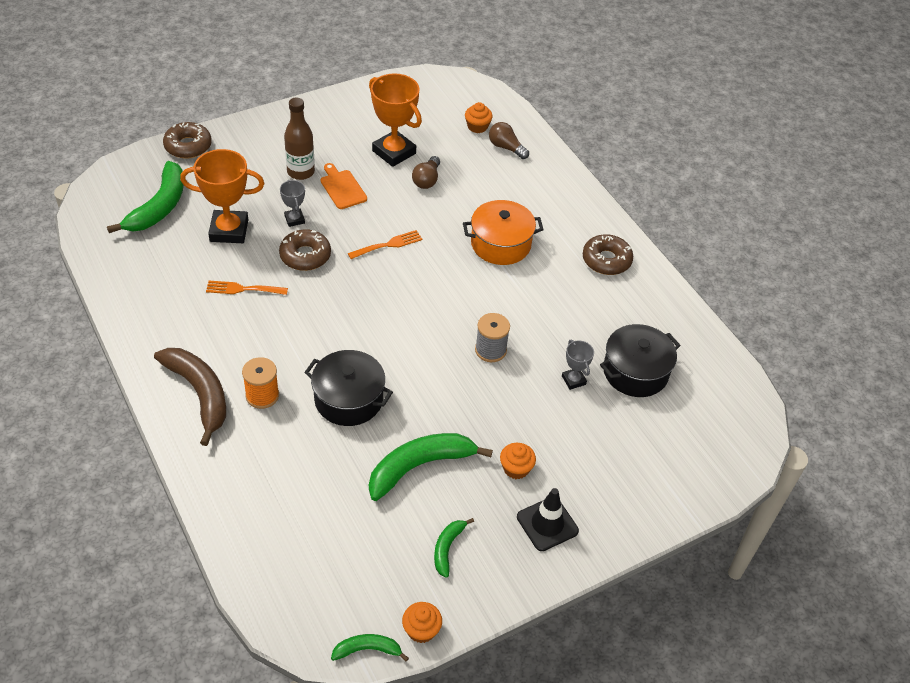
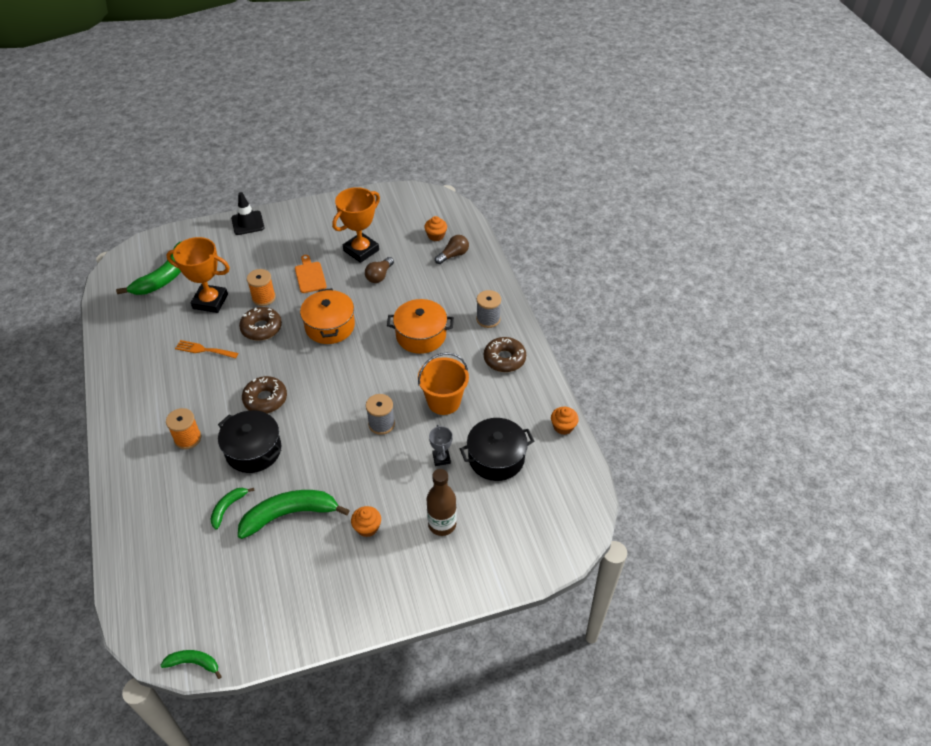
camera: 15 degrees right, 0 degrees up
(188, 146) = (204, 231): brown donut -> brown donut (265, 399)
(199, 393) = (141, 430): brown banana -> none
(294, 219) = (263, 298): grey trophy -> orange spool
(301, 172) = (282, 260): brown bottle -> brown bottle (442, 524)
(388, 245) = (330, 326): orange fork -> orange pot
(394, 152) = (361, 250): orange trophy -> orange trophy turned 75 degrees clockwise
(421, 630) = (242, 653): orange cupcake -> orange cupcake (563, 426)
(447, 548) = (287, 587): green banana -> green banana (228, 508)
(506, 147) = (453, 255): brown light bulb -> brown light bulb turned 90 degrees clockwise
(547, 524) = (376, 579): black traffic cone -> black traffic cone (248, 223)
(554, 316) = (444, 401): none -> orange bucket
(572, 217) = (488, 319): none -> grey spool

